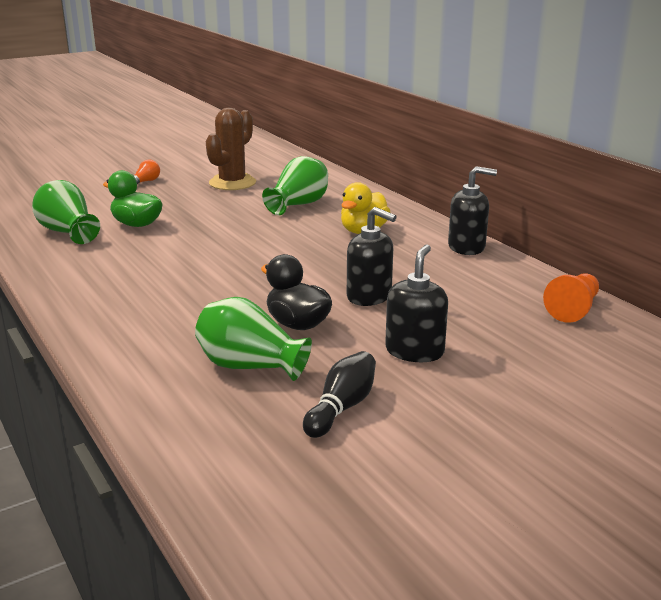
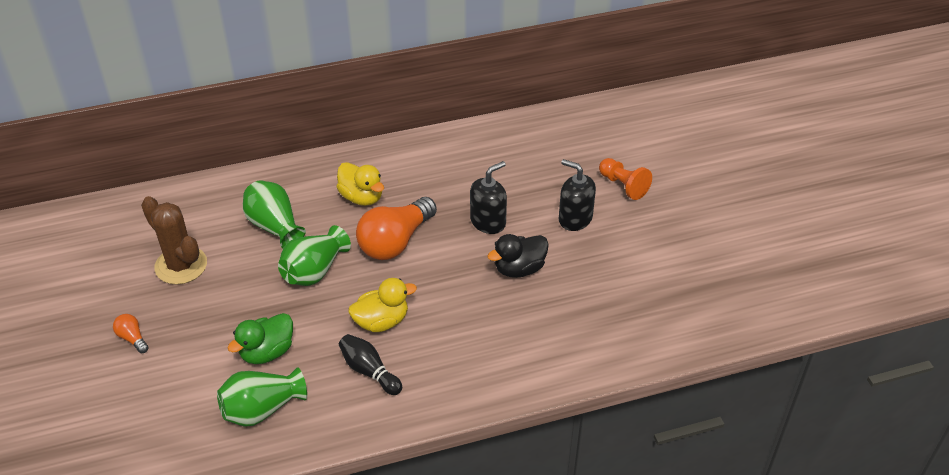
camera: 75 degrees left, 20 degrees up
(186, 263) = (381, 321): none -> yellow duck
(250, 366) = (572, 303): green vase -> green vase (314, 271)
(306, 254) = (395, 242): none -> orange light bulb
(342, 407) = (633, 267): black bowling pin -> black bowling pin (369, 371)
(466, 247) = (422, 148): black soap dispenser -> none
(573, 309) = (541, 130): orange pawn -> orange pawn (623, 185)

